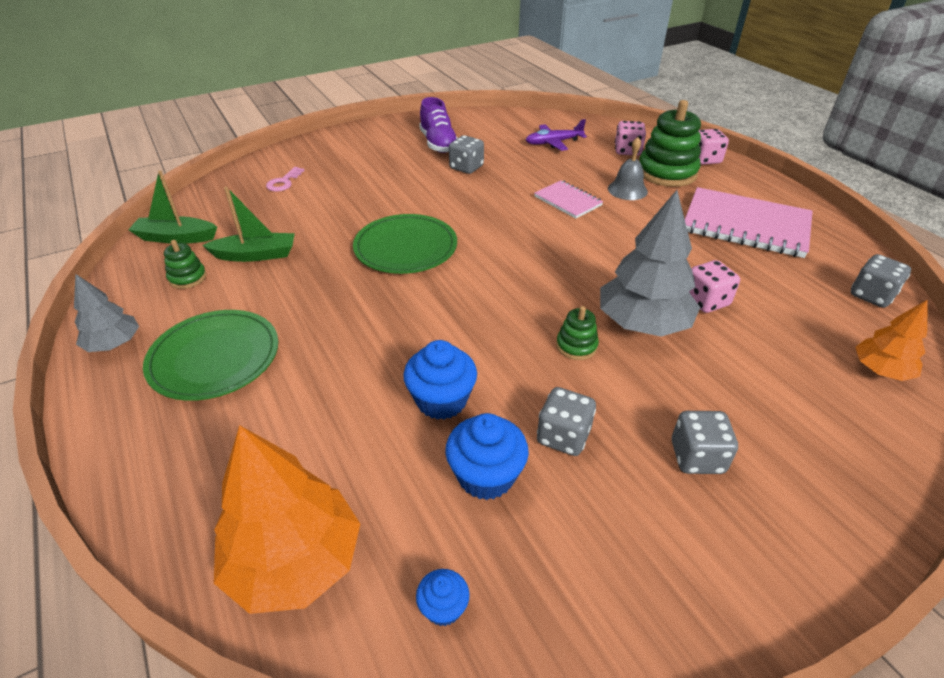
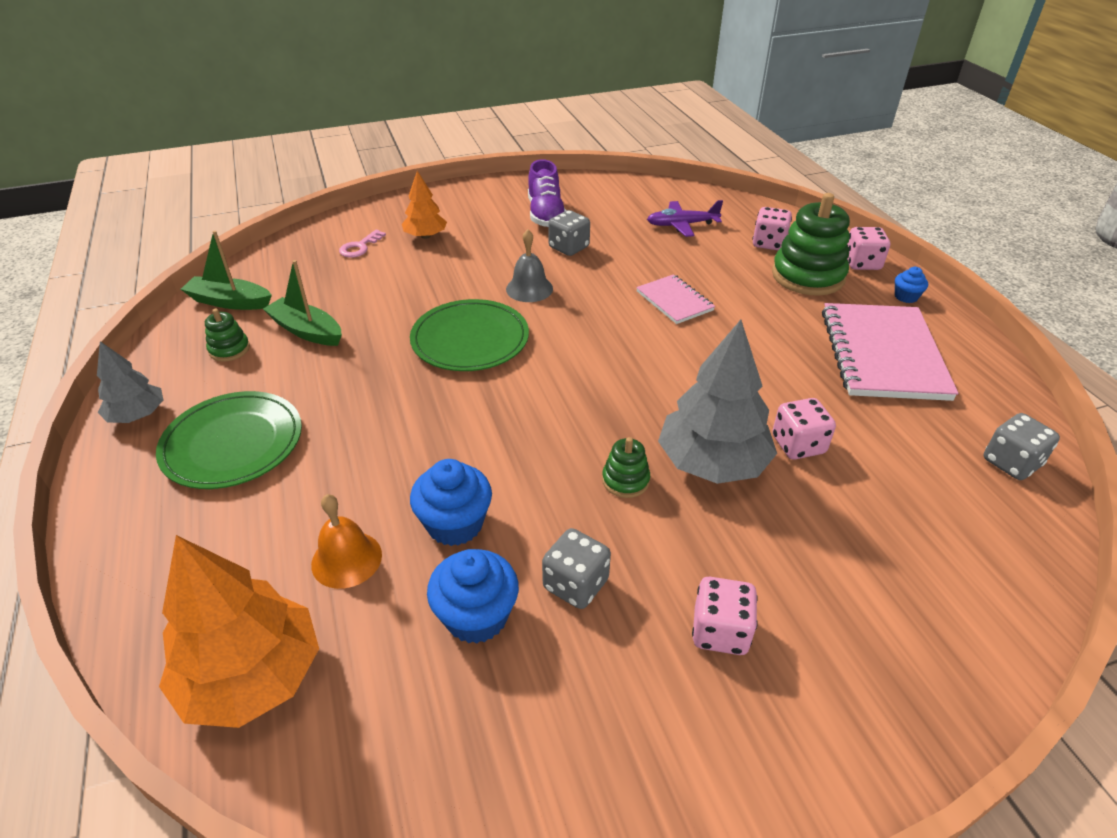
camera: 10 degrees right, 0 degrees up
(256, 255) = (306, 331): green boat -> green boat turned 150 degrees counterclockwise
(352, 444) = (346, 559): none -> orange bell
(443, 607) = (387, 752): blue cupcake -> blue cupcake (906, 297)
(627, 190) = (751, 294): grey bell -> grey bell (529, 289)
(697, 457) = (720, 631): grey dice -> pink dice
(745, 225) = (882, 354): pink notebook -> pink notebook turned 60 degrees clockwise
(881, 370) = (985, 559): orange tree -> orange tree (425, 236)

